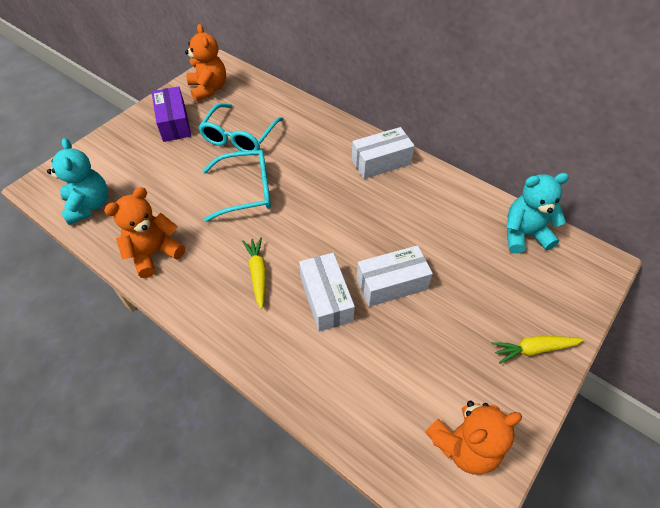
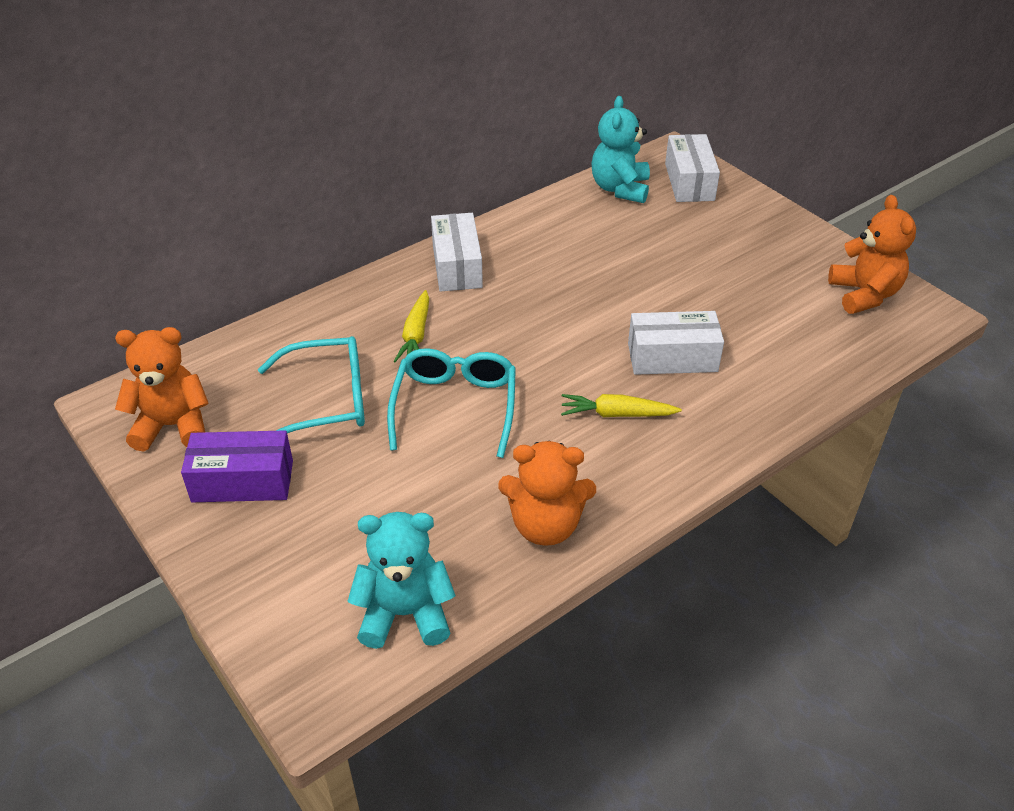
camera: 75 degrees left, 10 degrees down
(154, 253) = (545, 525): orange teddy bear -> orange teddy bear turned 60 degrees counterclockwise
(239, 137) = (327, 400): turquoise glasses -> turquoise glasses turned 45 degrees counterclockwise
(391, 284) = (663, 300): white box -> white box (689, 182)
(534, 349) = (766, 224): yellow carrot -> yellow carrot (416, 335)

